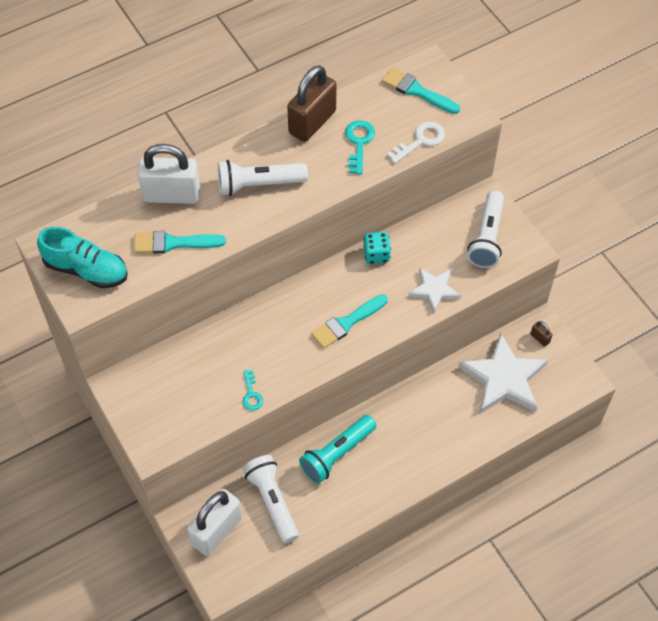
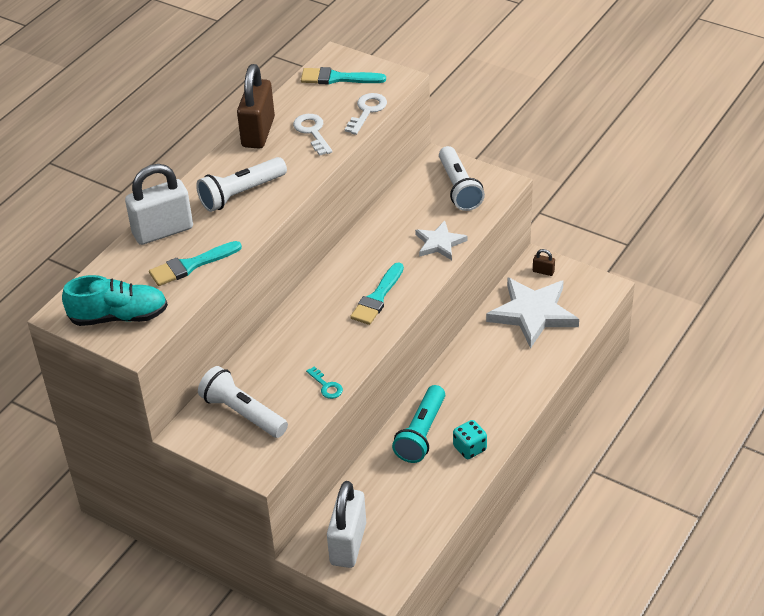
camera: 25 degrees left, 15 degrees down
(272, 501) = (386, 497): white flashlight -> white flashlight (242, 413)
(359, 143) = (312, 132): turquoise key -> white key
(376, 254) = (368, 237): turquoise dice -> turquoise dice (469, 448)

